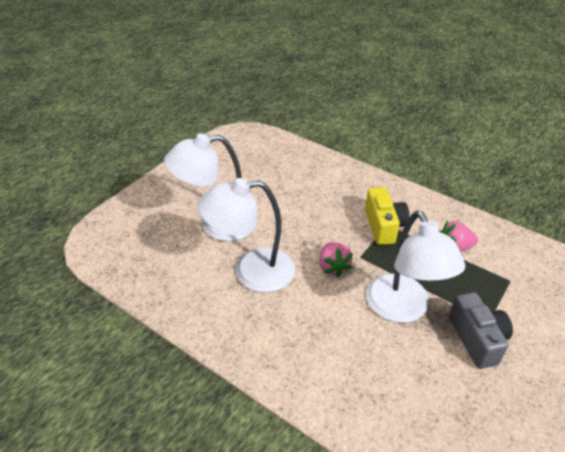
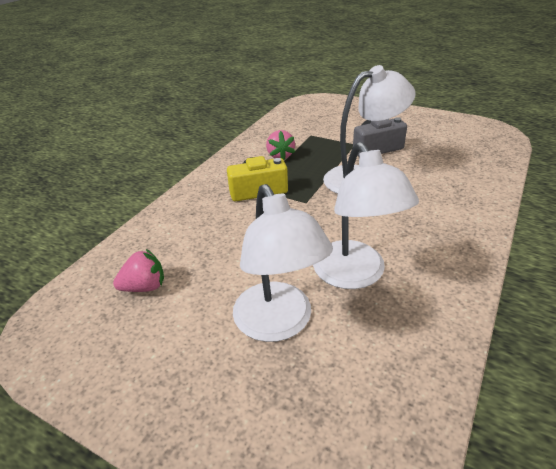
camera: 95 degrees left, 5 degrees down
(333, 267) = (326, 217): pink strawberry -> pink strawberry (144, 287)

